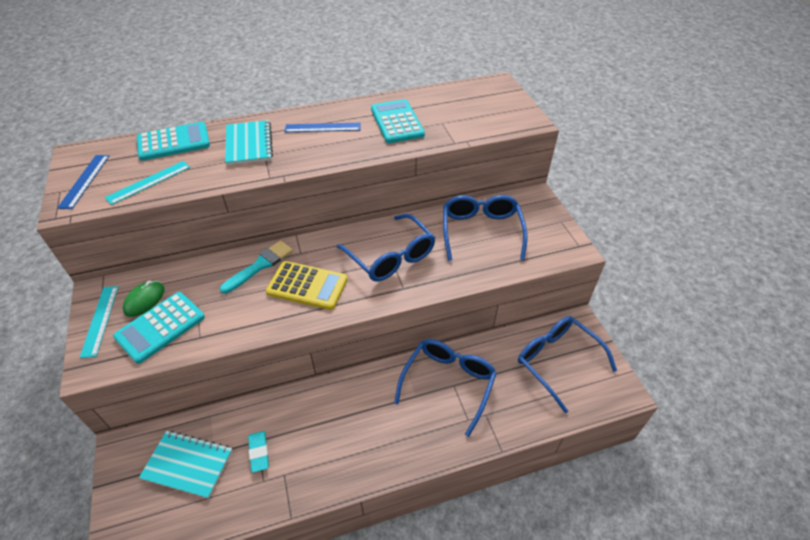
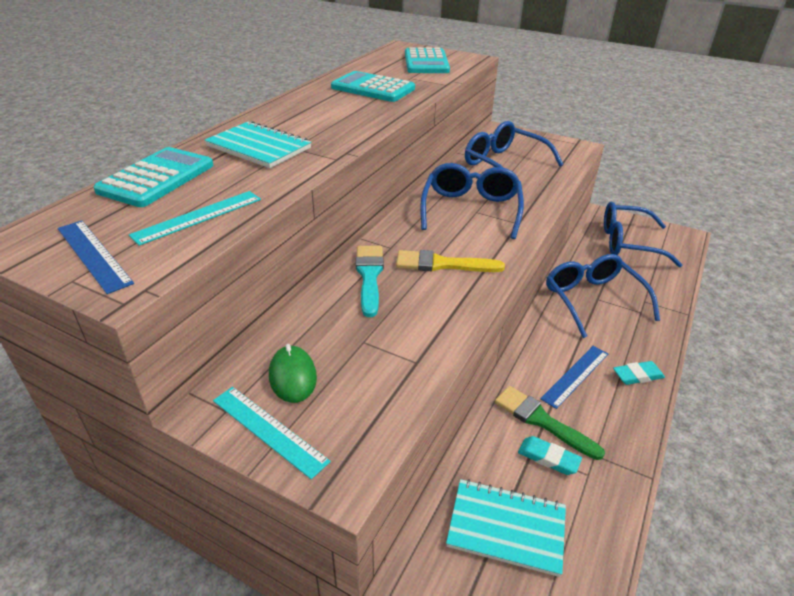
camera: 45 degrees left, 10 degrees down
(149, 182) = (198, 217): turquoise ruler -> turquoise ruler turned 45 degrees clockwise
(160, 327) = (358, 384): turquoise calculator -> turquoise calculator (426, 62)
(188, 465) = (506, 528): turquoise notebook -> turquoise notebook turned 45 degrees clockwise
(288, 430) = (541, 421): none -> green brush
(307, 286) = (442, 264): yellow calculator -> yellow brush
(322, 128) = (312, 112): blue ruler -> blue ruler (575, 376)
(387, 457) = (637, 375): none -> turquoise eraser
(391, 256) = (471, 210): blue glasses -> blue glasses turned 90 degrees counterclockwise

